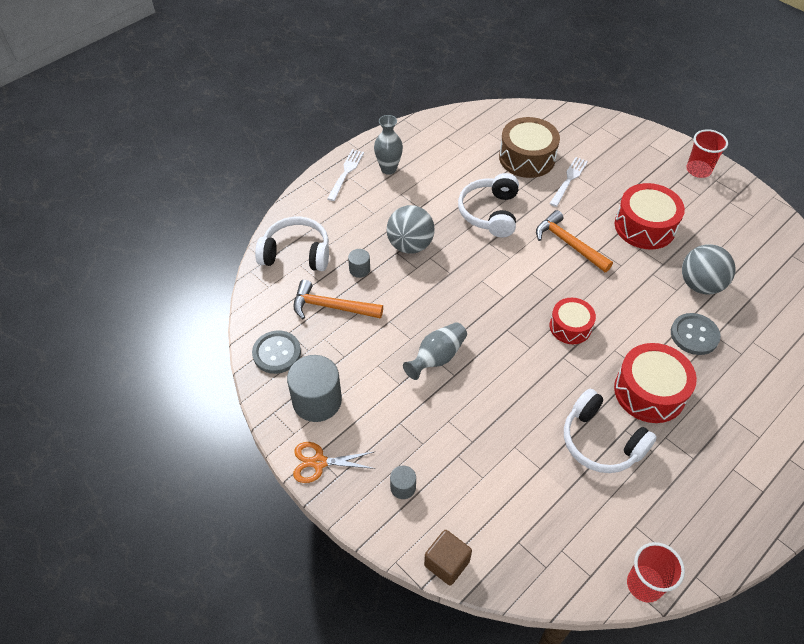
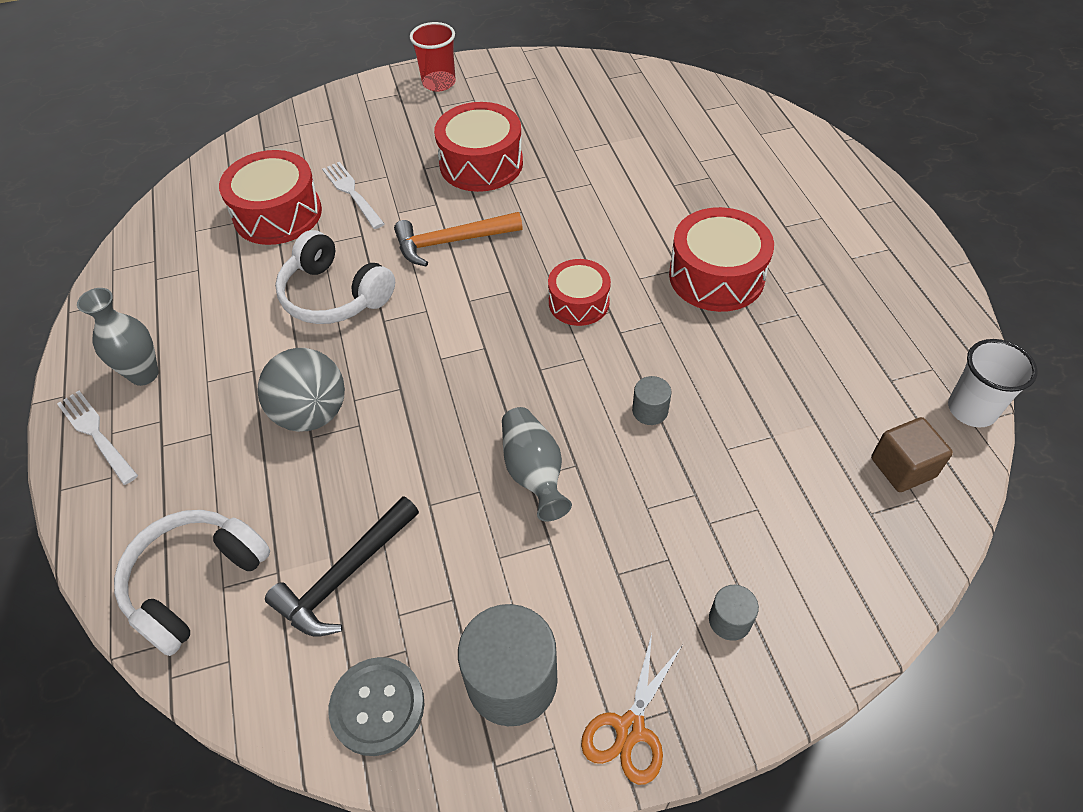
camera: 60 degrees left, 0 degrees up
(332, 307) = (345, 575): orange hammer -> black hammer
(359, 269) = (303, 502): grey cylinder -> grey cylinder (650, 410)
(447, 563) = (874, 617): brown cube -> brown cube (902, 467)
(527, 158) = (278, 214): brown drum -> red drum
(601, 442) = (762, 355): white headphones -> none
(644, 584) = (971, 409): red cup -> white cup
(694, 335) = (662, 200): grey button -> none
(700, 285) = (598, 161): grey ball -> none

